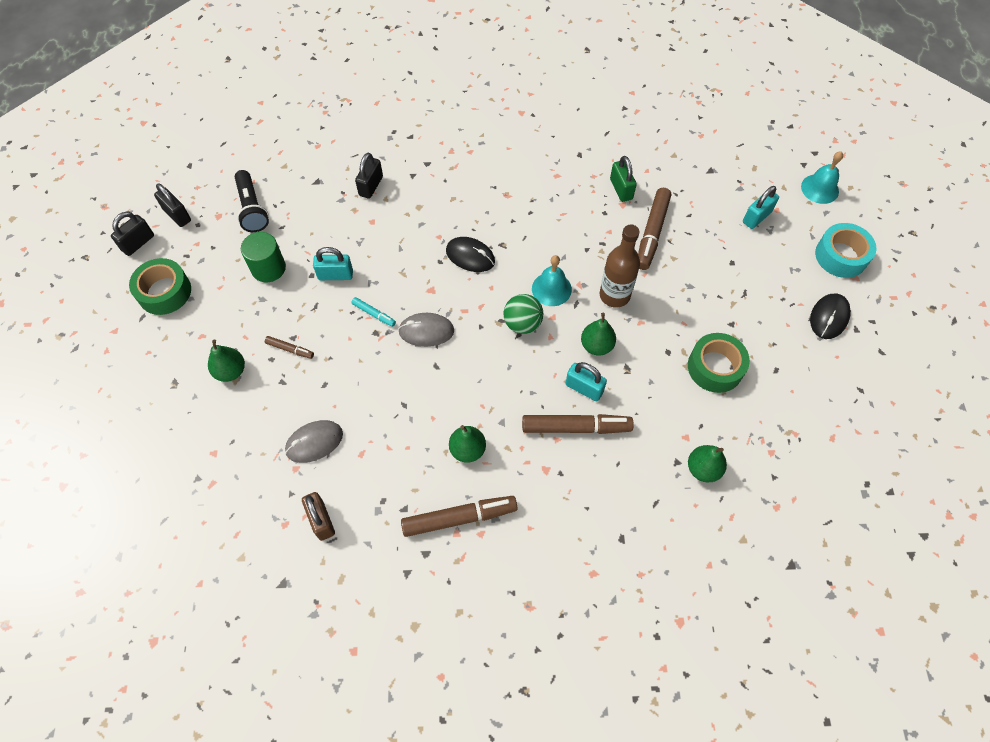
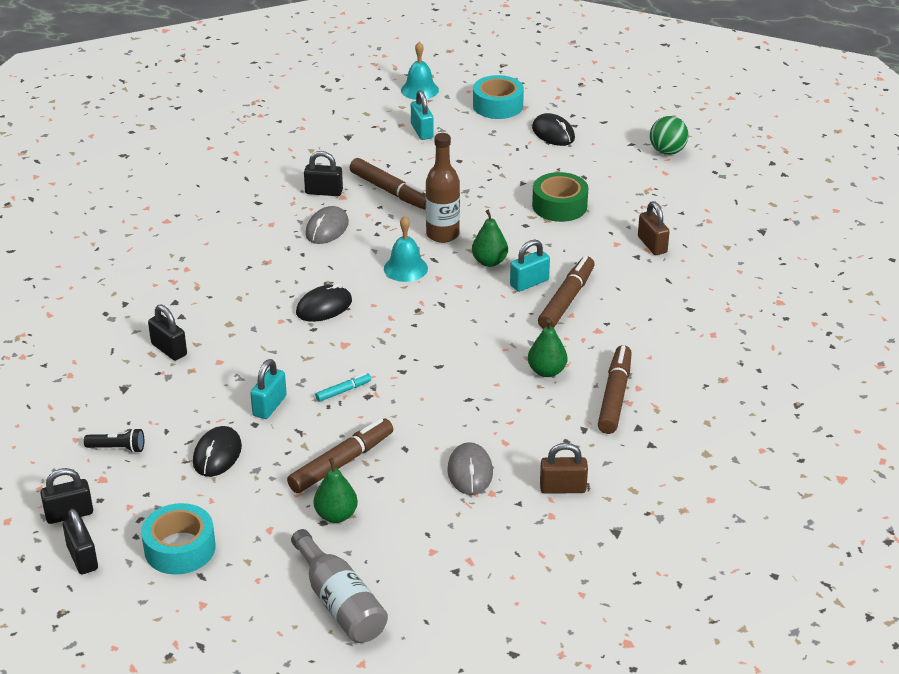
camera: 65 degrees left, 25 degrees down
(139, 414) = (340, 603): none -> grey bottle
(164, 292) = (180, 548): green tape -> turquoise tape
(252, 209) = (118, 448): black flashlight -> black flashlight, size x0.63
(268, 268) = (217, 454): green cylinder -> black mouse
(290, 349) = (341, 463): brown marker -> brown marker, size x2.01
(426, 331) = (393, 361): grey mouse -> grey mouse (327, 228)
(522, 323) = (431, 297): green ball -> green ball (667, 151)
(621, 189) = (324, 192): green padlock -> black padlock
(703, 469) = (652, 245): green pear -> brown padlock

